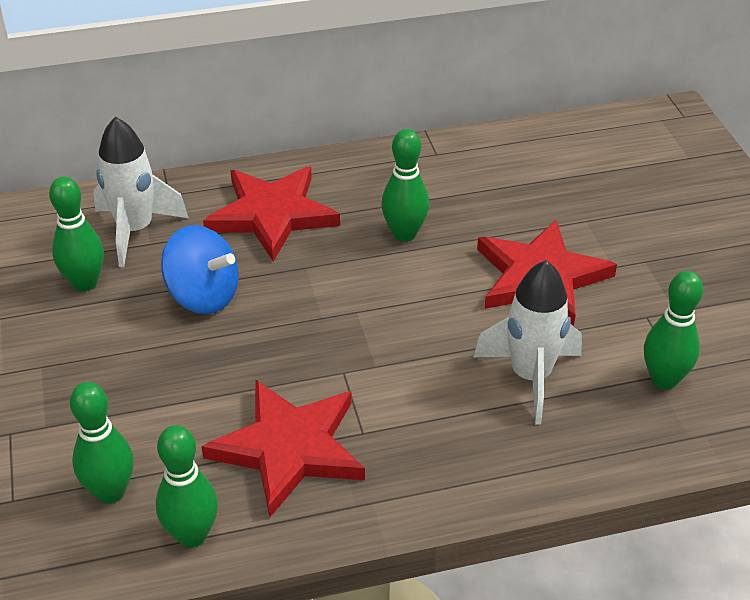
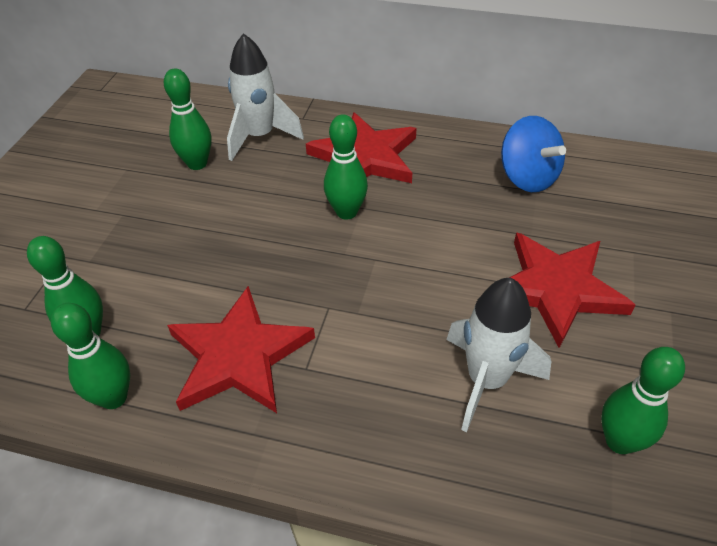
camera: 30 degrees right, 5 degrees up
(203, 296) = (269, 203): blue spinning top -> blue spinning top (527, 177)
(404, 234) = (459, 208): green bowling pin -> green bowling pin (346, 212)

